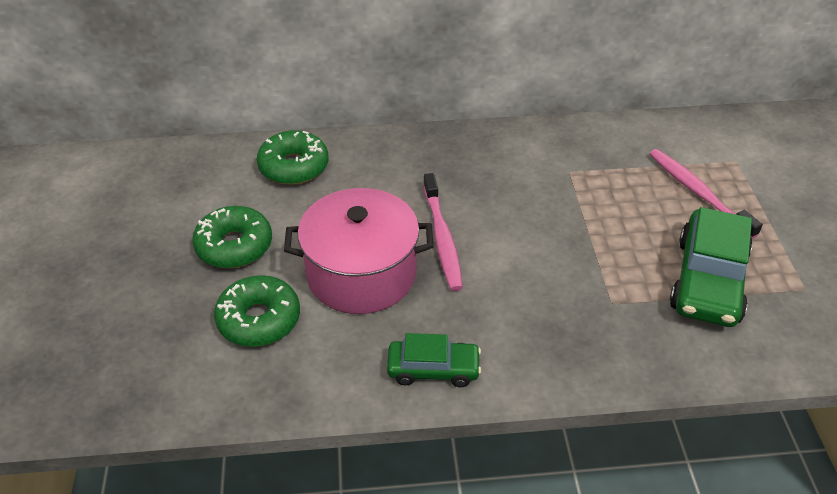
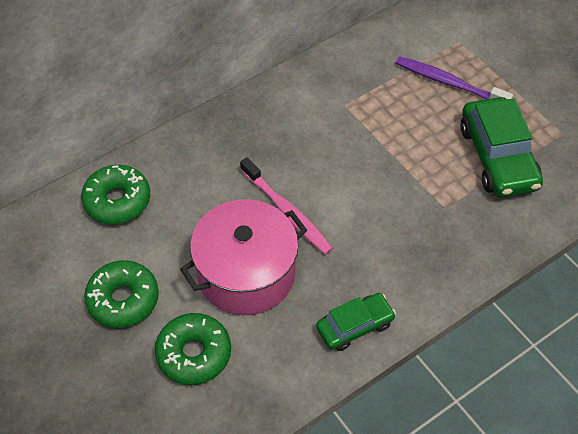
camera: 30 degrees left, 10 degrees up
(698, 193) = (449, 83): pink toothbrush -> purple toothbrush

